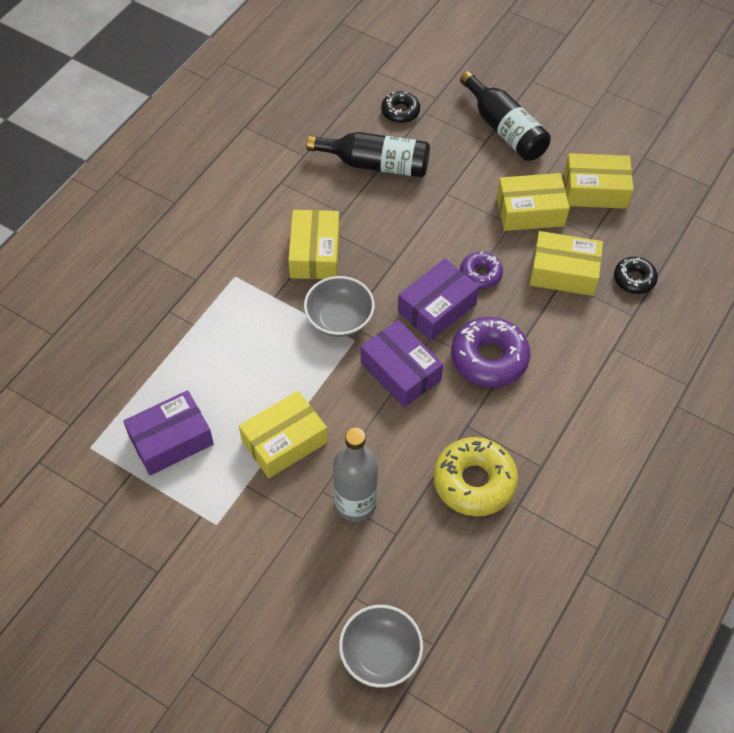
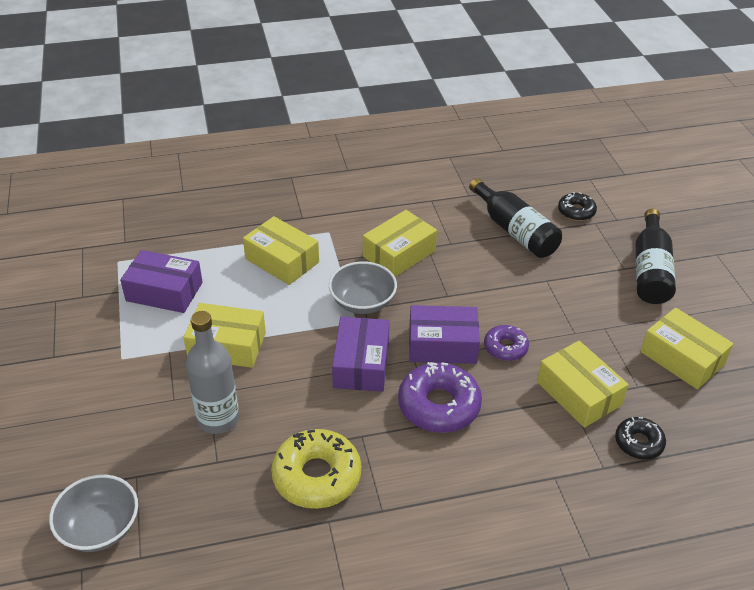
camera: 45 degrees right, 15 degrees down
(530, 211) = (603, 335): yellow box -> yellow box (282, 260)

